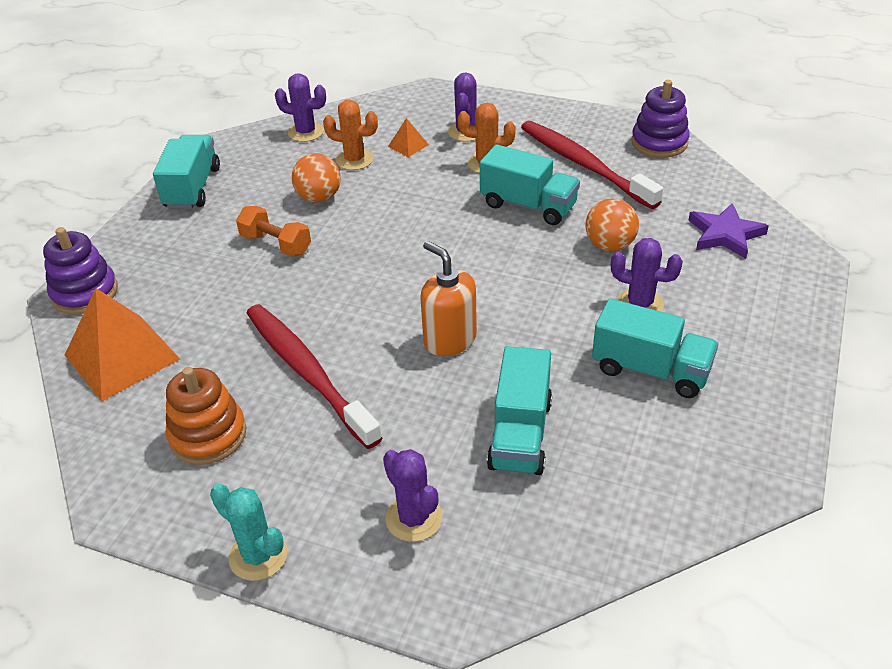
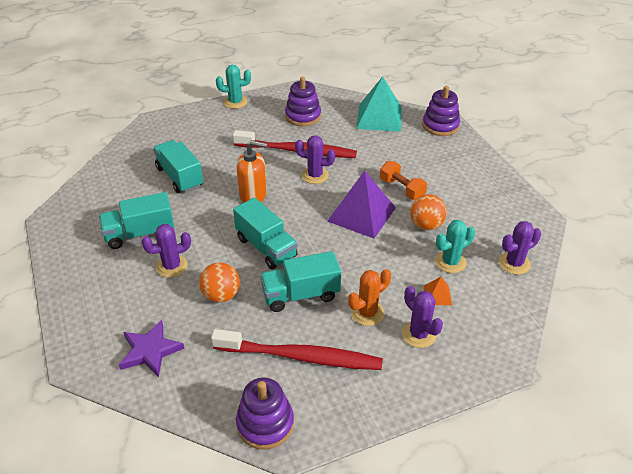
camera: 135 degrees right, 0 degrees up
(122, 357) = (379, 117): orange pyramid -> turquoise pyramid
(192, 188) = (498, 190): turquoise truck -> turquoise truck (266, 247)
(208, 435) = (303, 116): orange stacking toy -> purple stacking toy
(276, 244) = (402, 189): orange dumbbell -> orange dumbbell turned 60 degrees clockwise
(354, 160) = (450, 262): orange cactus -> turquoise cactus
(361, 243) = (362, 214): none -> purple pyramid
(414, 518) = (194, 134): purple cactus -> purple cactus (315, 175)

